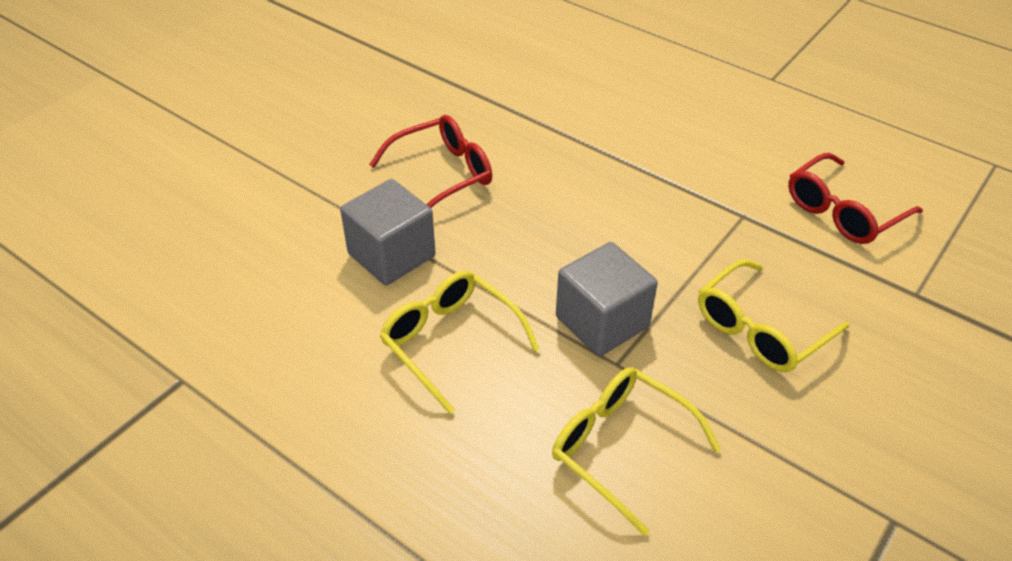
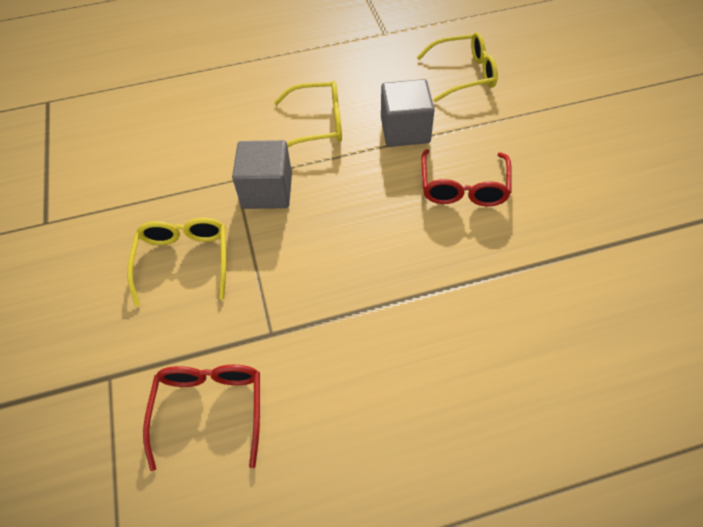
camera: 130 degrees right, 10 degrees up
(621, 448) = (192, 150): yellow glasses -> yellow glasses (463, 74)

